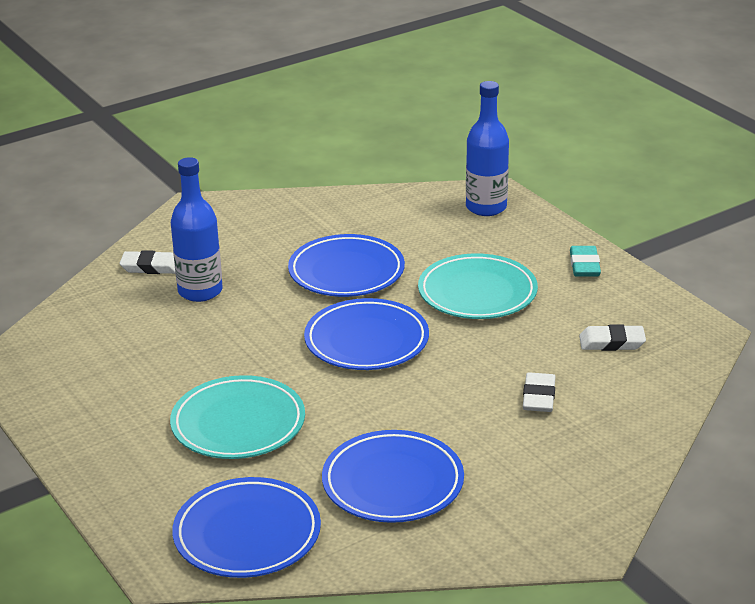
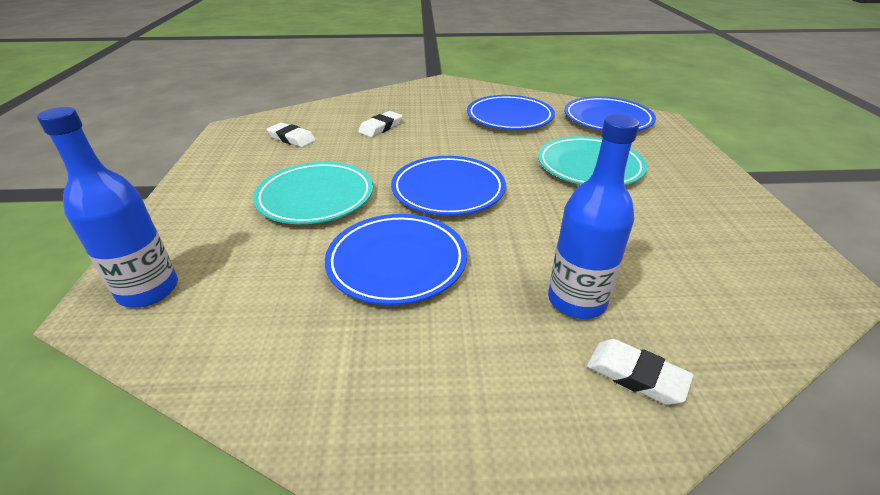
camera: 150 degrees left, 5 degrees up
(584, 265) = (203, 190): turquoise eraser -> none

